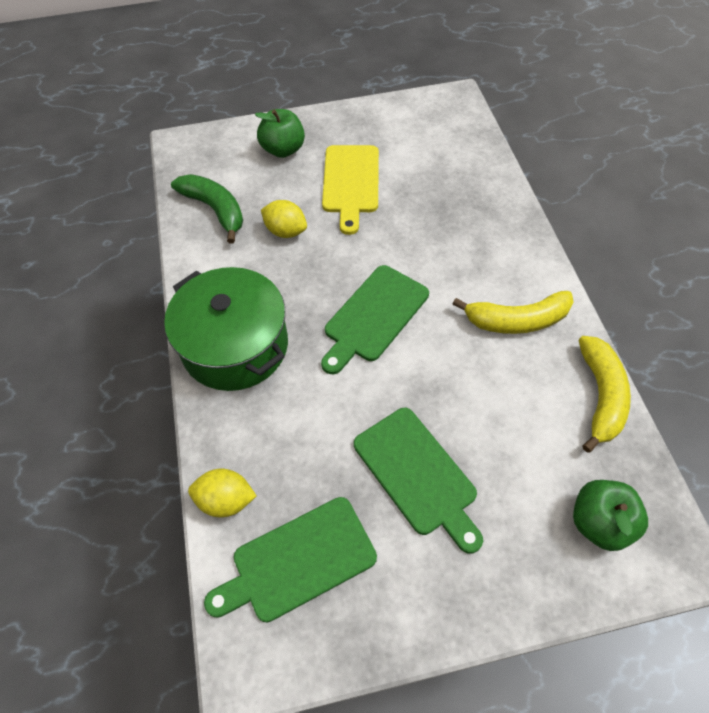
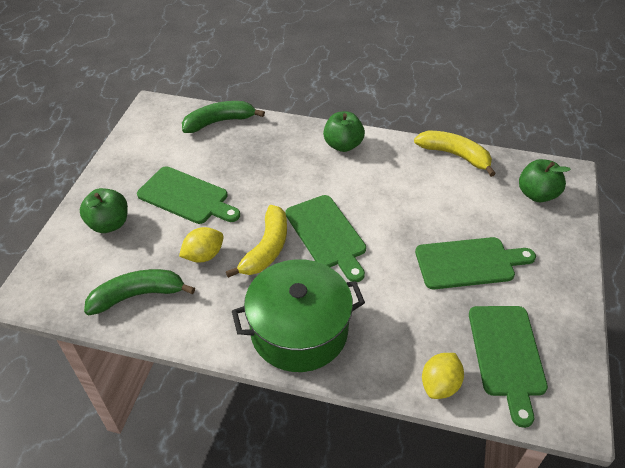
camera: 65 degrees left, 10 degrees down
(350, 183) = (186, 197): yellow cutting board -> green cutting board
(474, 155) = (219, 122): none -> green banana
(516, 320) = (378, 165): yellow banana -> yellow banana (266, 248)
(524, 273) = (343, 145): none -> green apple

